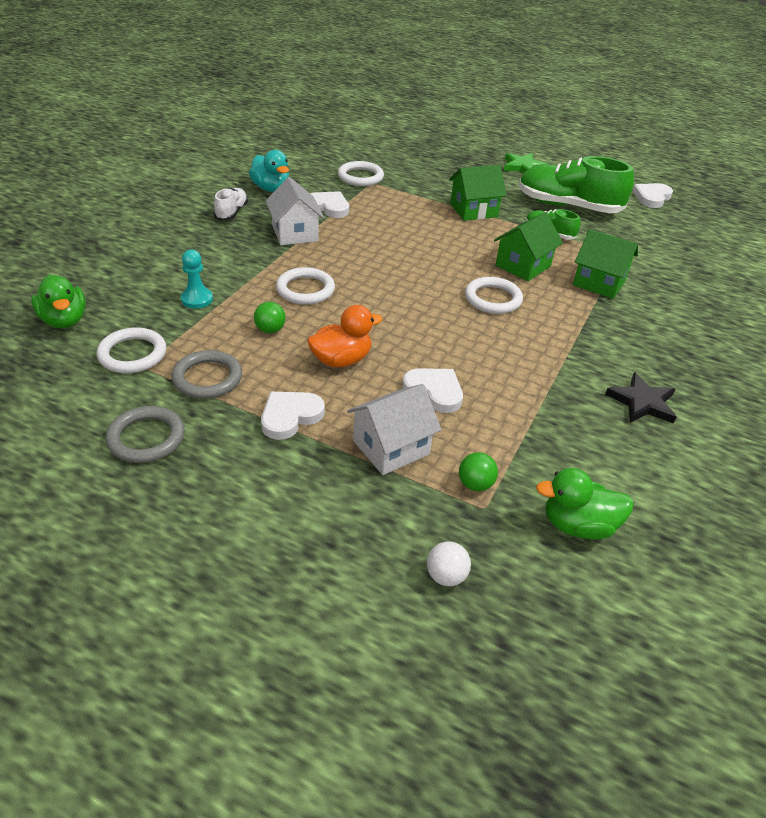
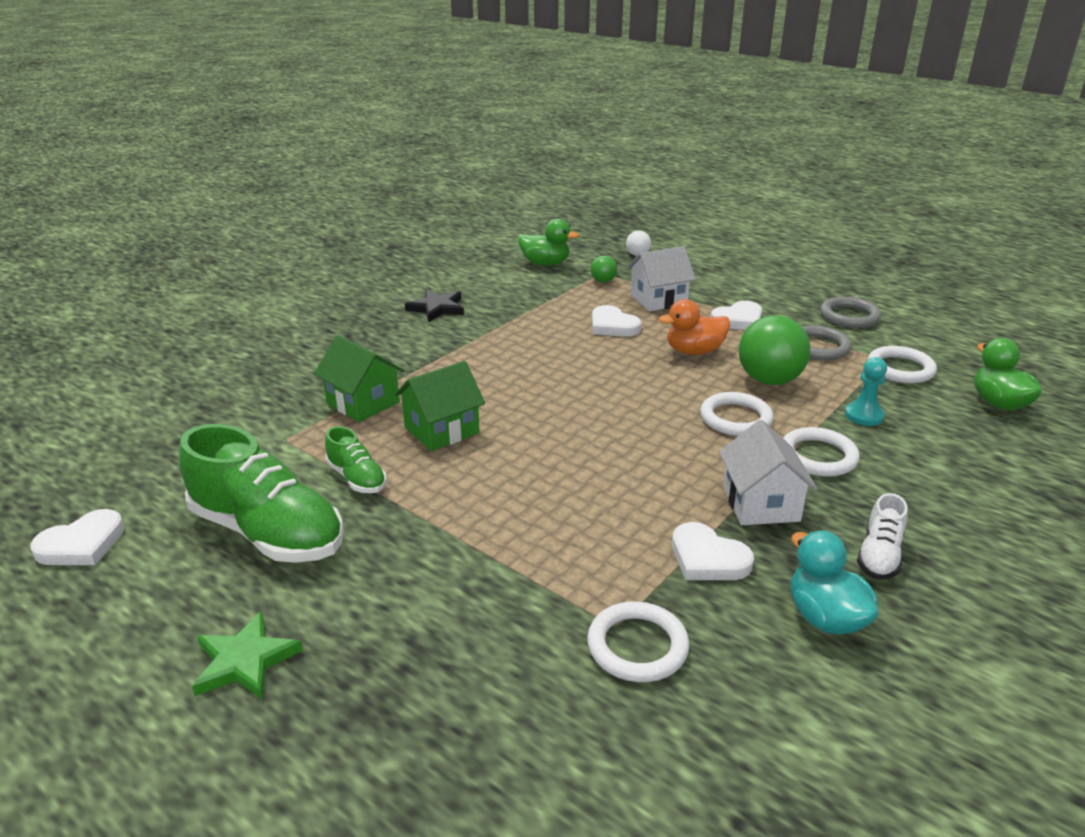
camera: 165 degrees left, 10 degrees down
(270, 330) = (769, 380): green ball -> green ball, size x2.08
(473, 210) = (447, 533): green house -> none
(493, 299) = (510, 393): white ring -> white ring (818, 456)

